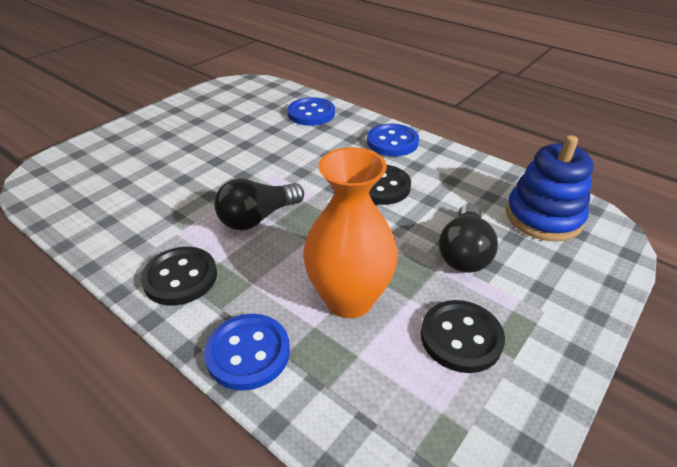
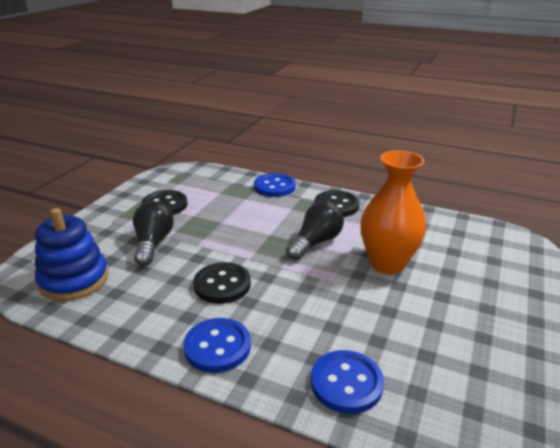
camera: 165 degrees right, 10 degrees down
(349, 299) = (230, 210): orange vase -> orange vase (387, 263)

